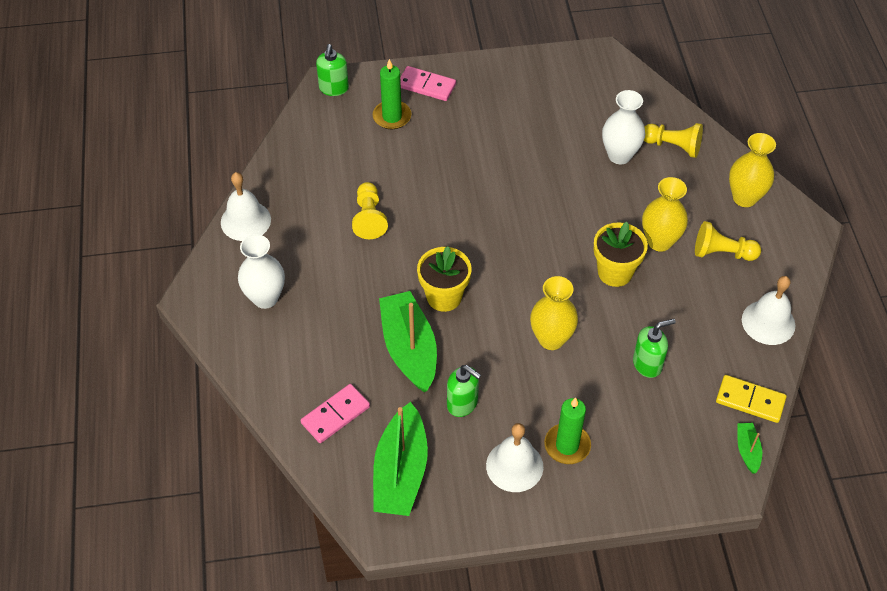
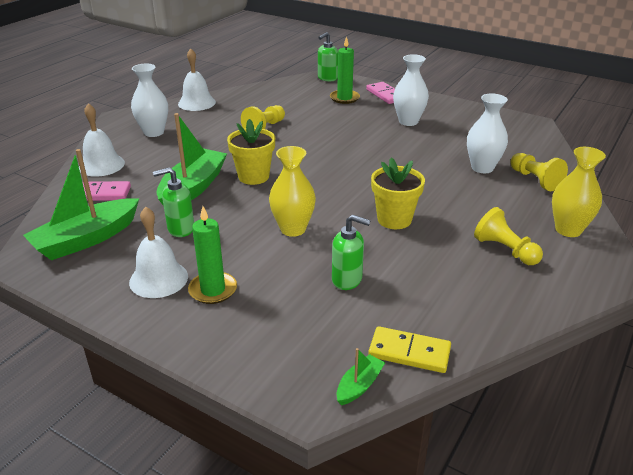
camera: 40 degrees right, 20 degrees down
(462, 404) = (180, 229): green soap dispenser -> green soap dispenser turned 90 degrees clockwise
(493, 121) = (408, 121): none -> white vase
(659, 241) = (455, 220): yellow vase -> none
(750, 400) = (409, 352): yellow domino -> yellow domino turned 45 degrees counterclockwise
(768, 322) = (497, 311): white bell -> white bell (101, 165)

